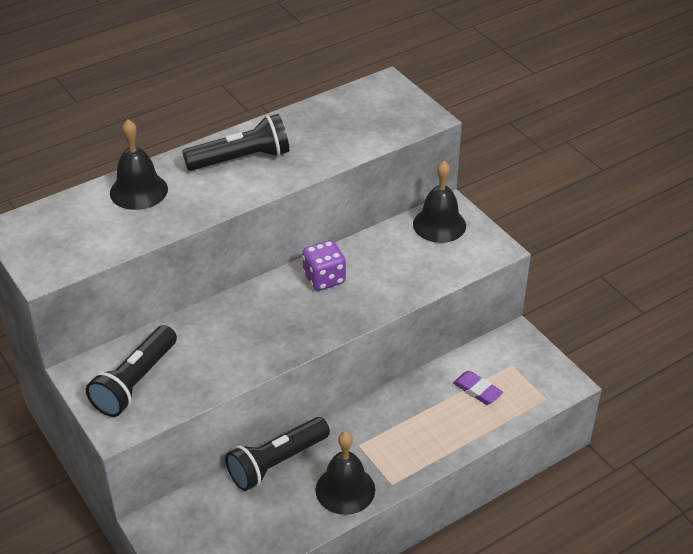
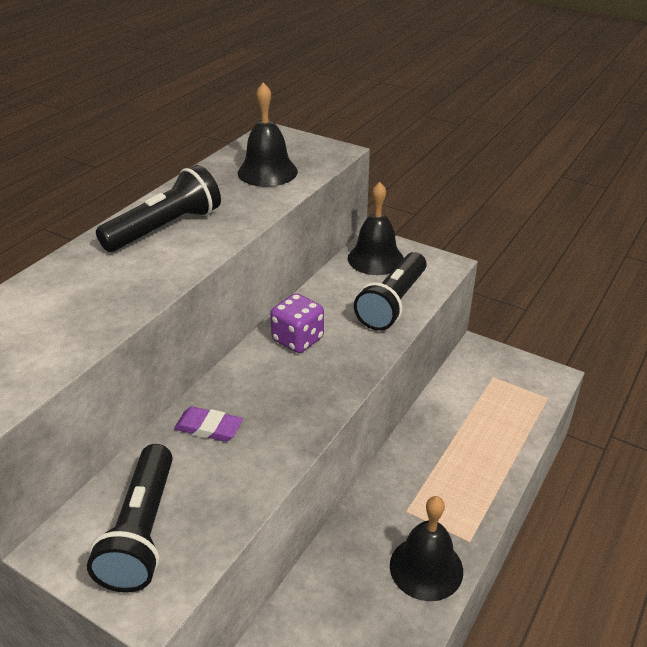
camera: 25 degrees left, 5 degrees down
(138, 191) = (57, 289): black bell -> black bell (267, 172)
(277, 463) = (331, 567): black flashlight -> black flashlight (392, 303)
(477, 390) = (480, 411): purple eraser -> purple eraser (209, 427)

